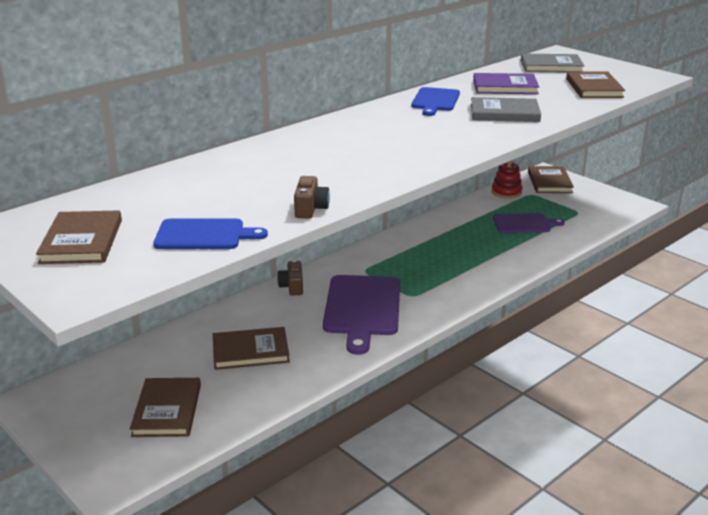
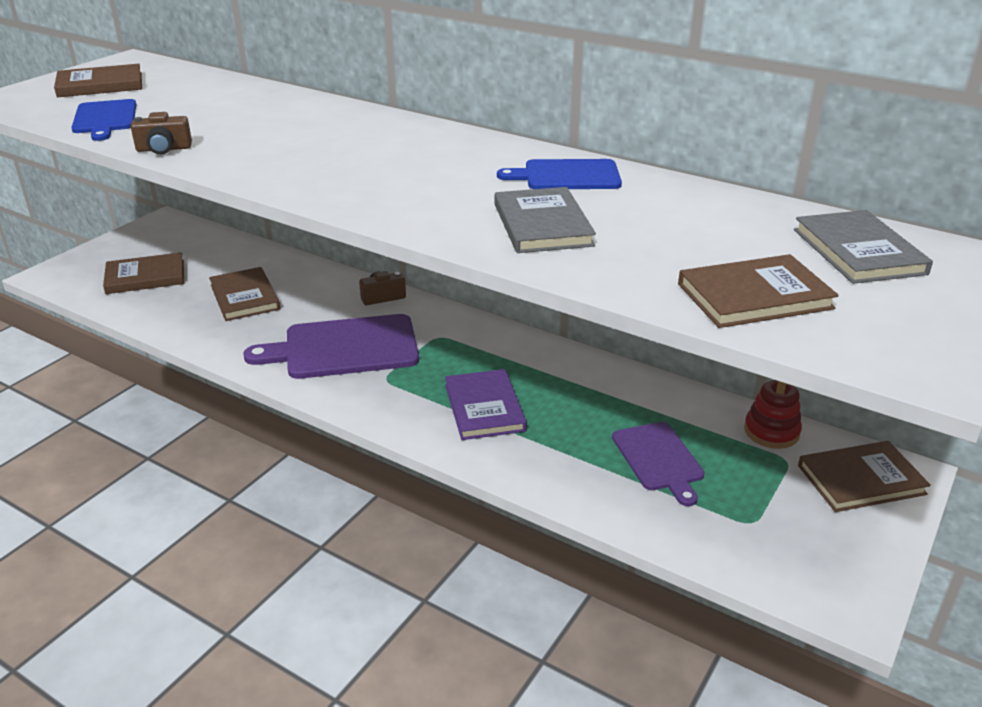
camera: 75 degrees right, 5 degrees up
(505, 87) = (682, 218): purple book -> purple book (484, 408)

